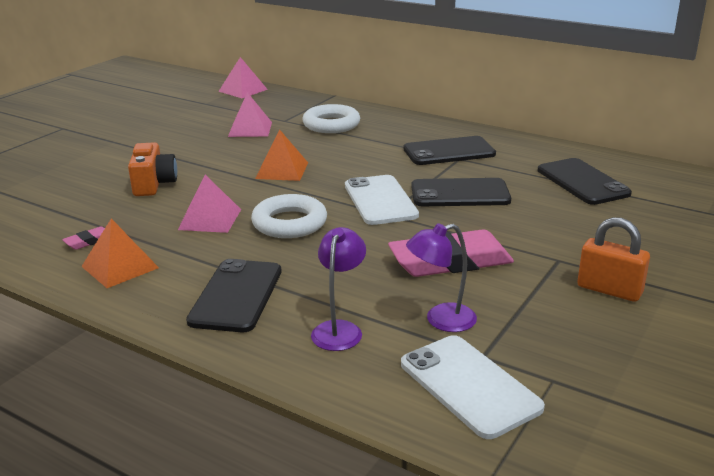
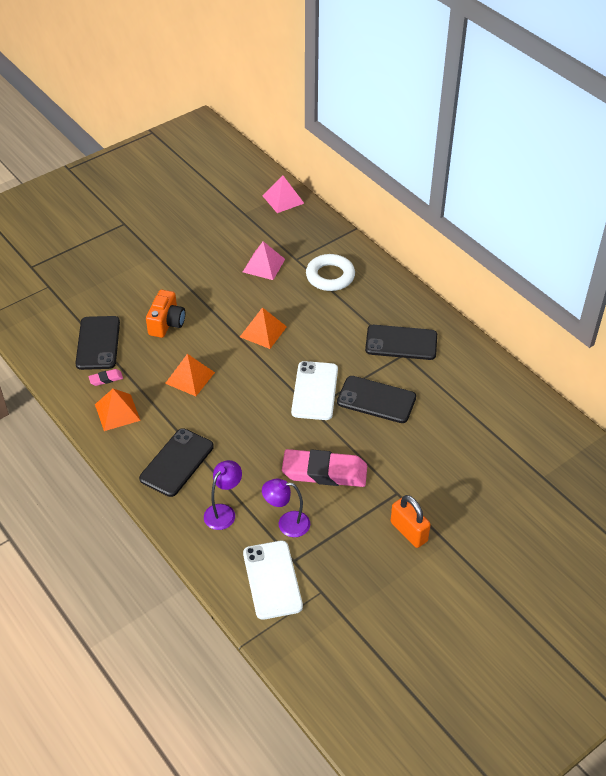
camera: 20 degrees right, 20 degrees up
(210, 219) = (190, 378): pink pyramid -> orange pyramid
(289, 223) = (240, 398): white ring -> none
(582, 182) = (477, 413): black phone -> black phone (98, 343)

